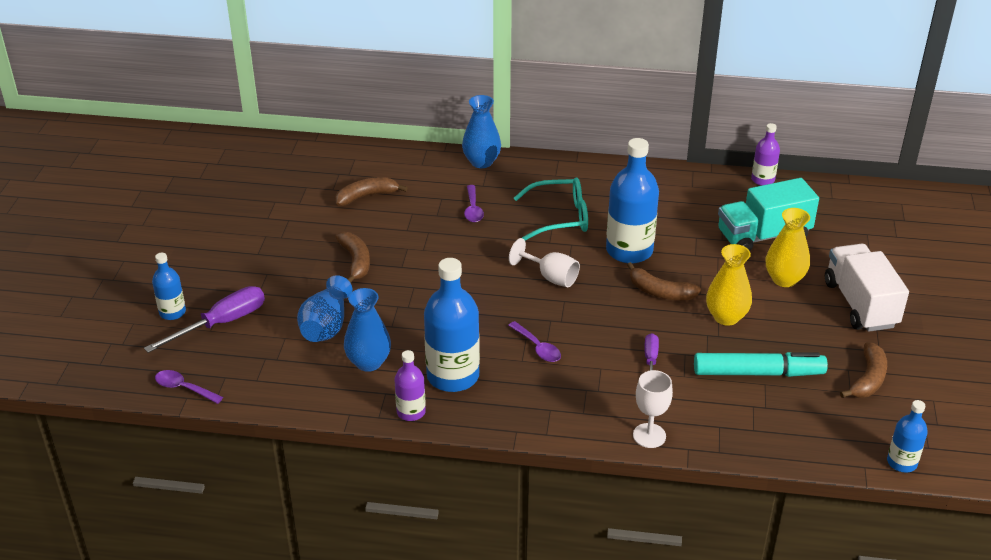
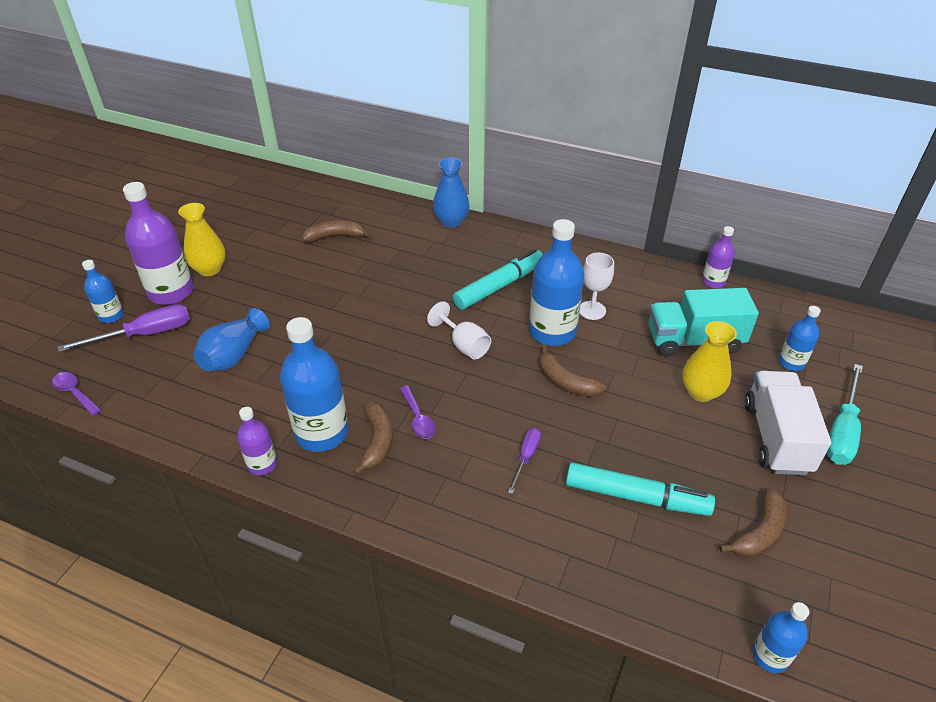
camera: 15 degrees right, 5 degrees up
(222, 279) = (171, 292): none -> purple bottle
(355, 262) = (293, 296): brown banana -> brown banana (377, 441)
(368, 362) = (251, 401): blue vase -> none
(473, 209) = (422, 264): purple spoon -> none
(560, 217) = (499, 286): turquoise glasses -> turquoise marker
(649, 435) = (489, 548): white goblet -> white goblet (592, 310)
(726, 317) = (624, 423): yellow vase -> yellow vase (209, 269)
(855, 240) = (791, 363): none -> blue bottle
(913, 289) = (842, 431): none -> turquoise screwdriver

